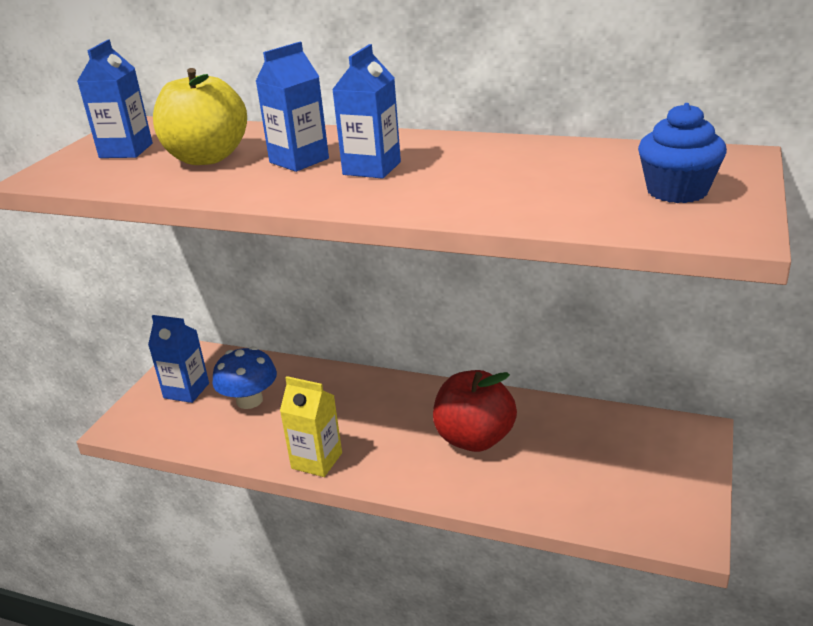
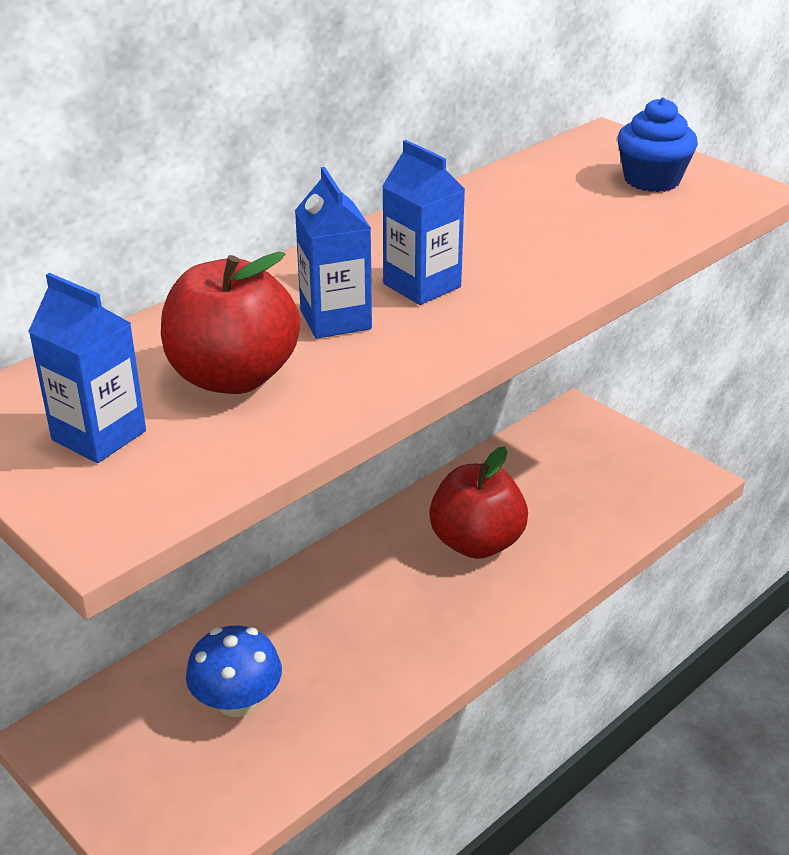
camera: 65 degrees left, 5 degrees up
(186, 390) = (147, 763): blue carton -> none
(207, 158) = (233, 377): yellow apple -> red apple
(317, 460) = (415, 674): yellow carton -> none

